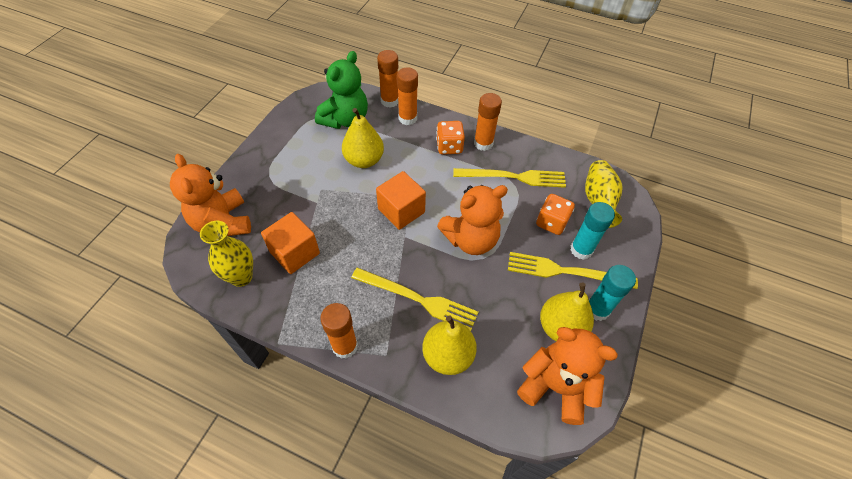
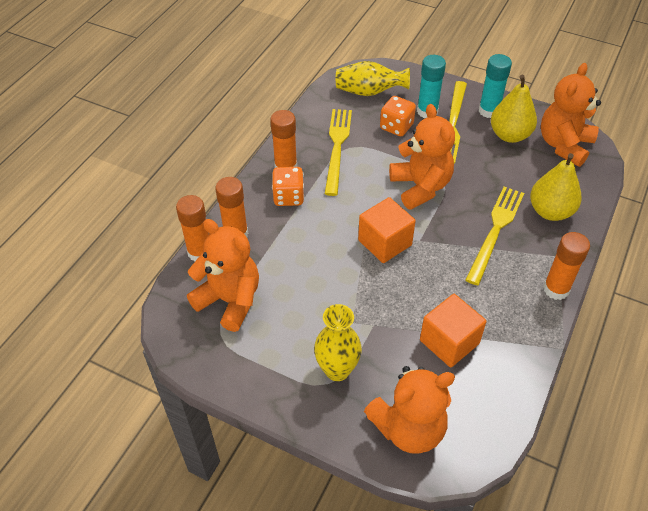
camera: 85 degrees left, 5 degrees down
(241, 277) = (488, 394): yellow vase -> yellow vase (337, 370)
(345, 119) = (230, 300): green teddy bear -> orange teddy bear
(364, 160) = (306, 278): yellow pear -> none

